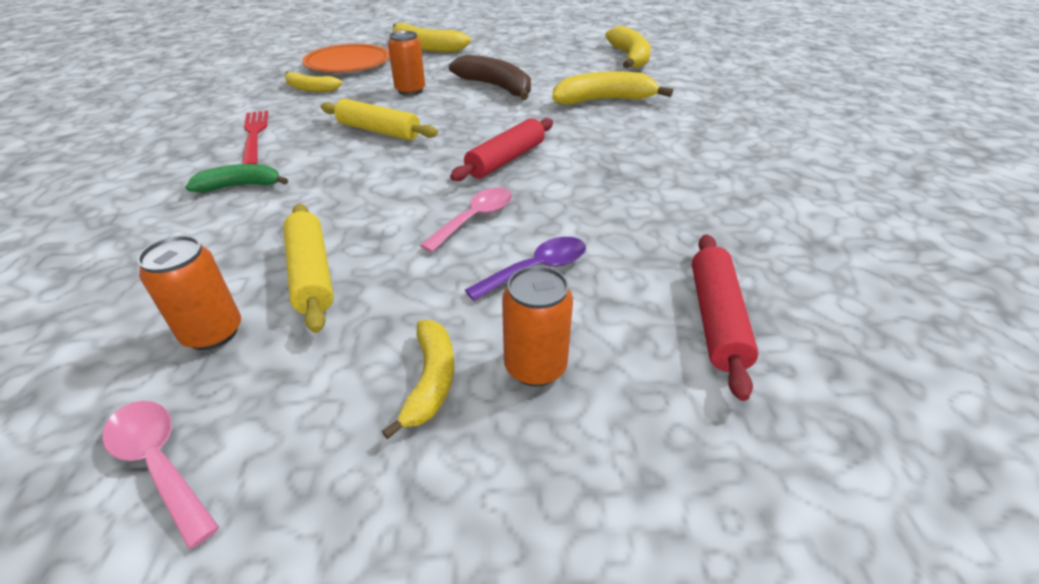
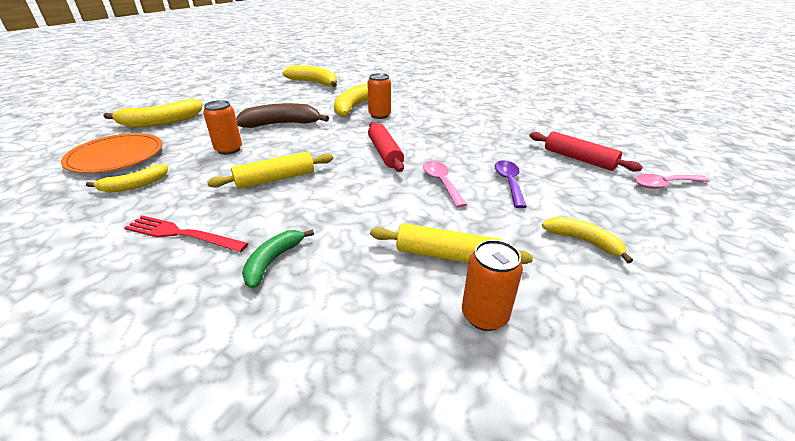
camera: 55 degrees left, 5 degrees down
(160, 463) = (613, 364): pink spoon -> pink spoon (664, 184)
(535, 367) = (587, 209): orange can -> orange can (379, 115)

